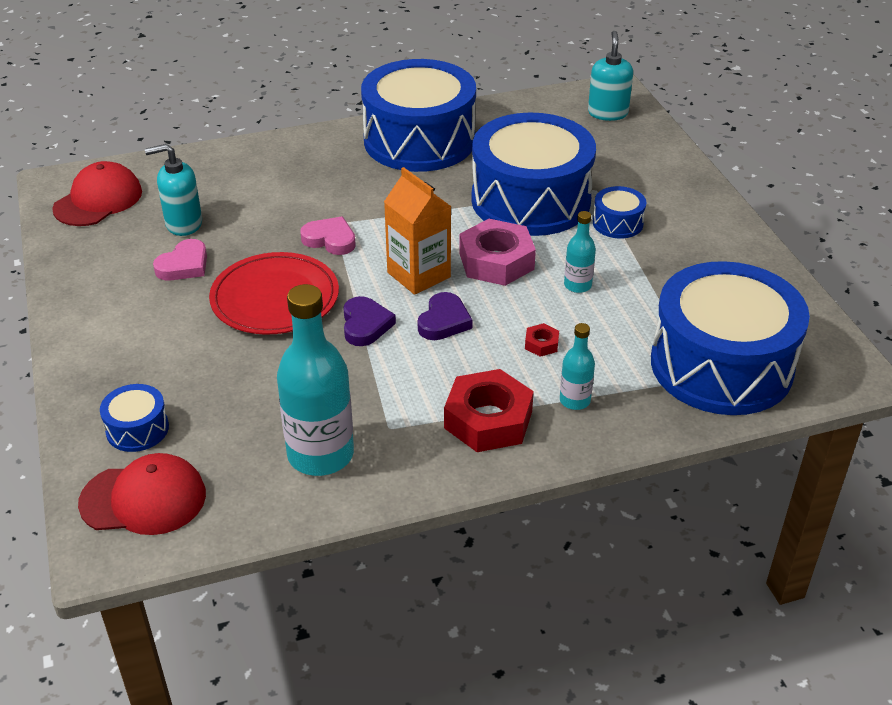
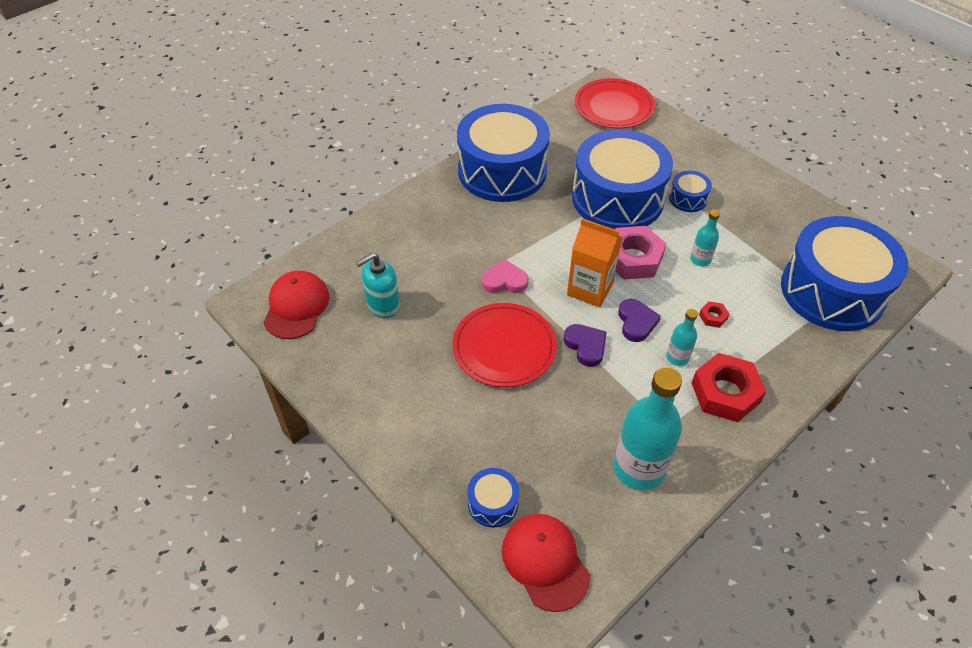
camera: 25 degrees left, 10 degrees up
(143, 499) = (545, 562): red cap -> red cap turned 90 degrees counterclockwise
(184, 265) = (413, 343): pink heart -> none
(575, 400) = (767, 354): turquoise bottle -> turquoise bottle (677, 357)
(607, 113) = (614, 107): turquoise soap dispenser -> red plate

